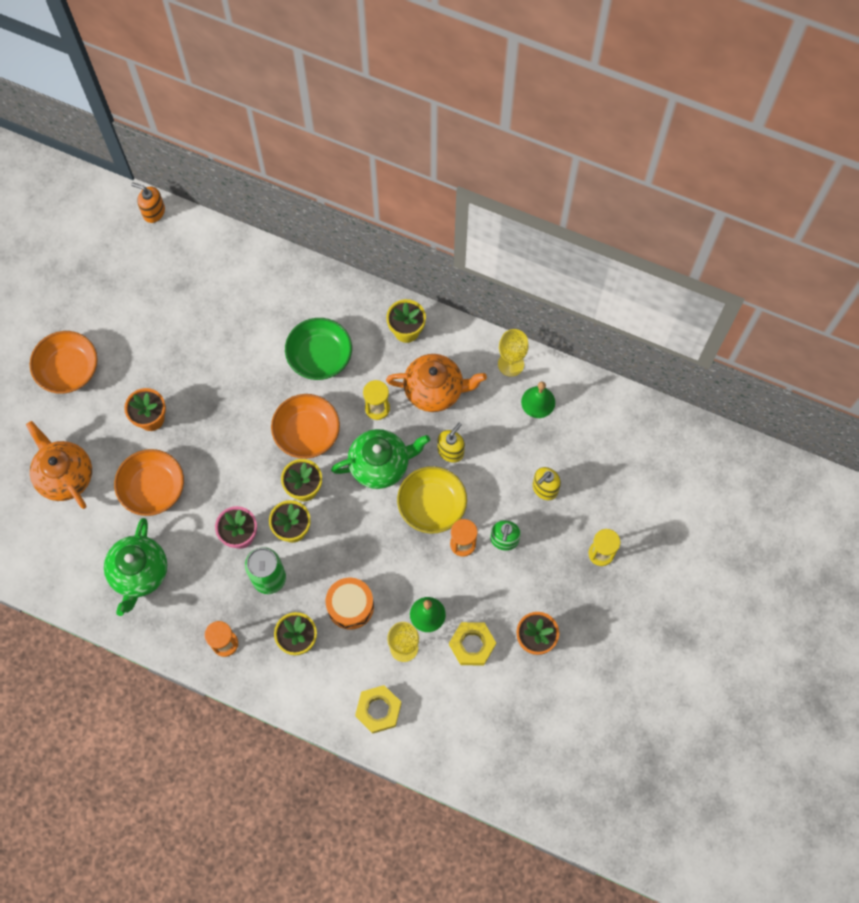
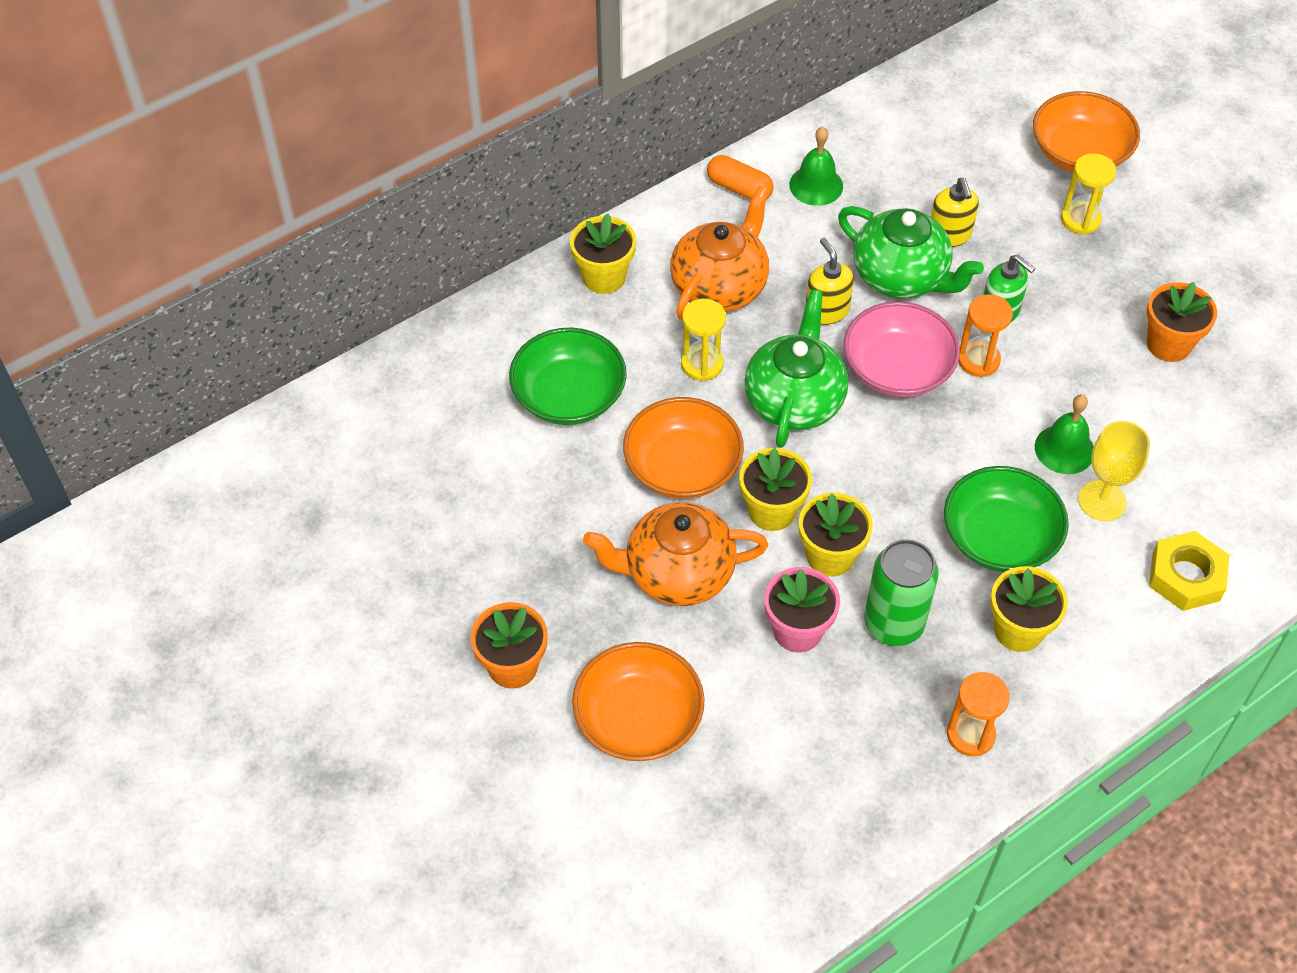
camera: 60 degrees left, 15 degrees down
(65, 475) = (527, 843): orange teapot -> orange teapot (677, 573)
(68, 369) = (336, 750): orange bowl -> orange bowl (1079, 153)
(139, 573) = (776, 807): green teapot -> green teapot (901, 277)
(153, 212) = (153, 500): orange soap dispenser -> none
(350, 606) = (999, 538): orange drum -> green bowl
(432, 505) = (897, 369): yellow bowl -> pink bowl
(472, 645) = (1140, 418): yellow nut -> none
(511, 364) = (739, 188): yellow goblet -> orange capsule

